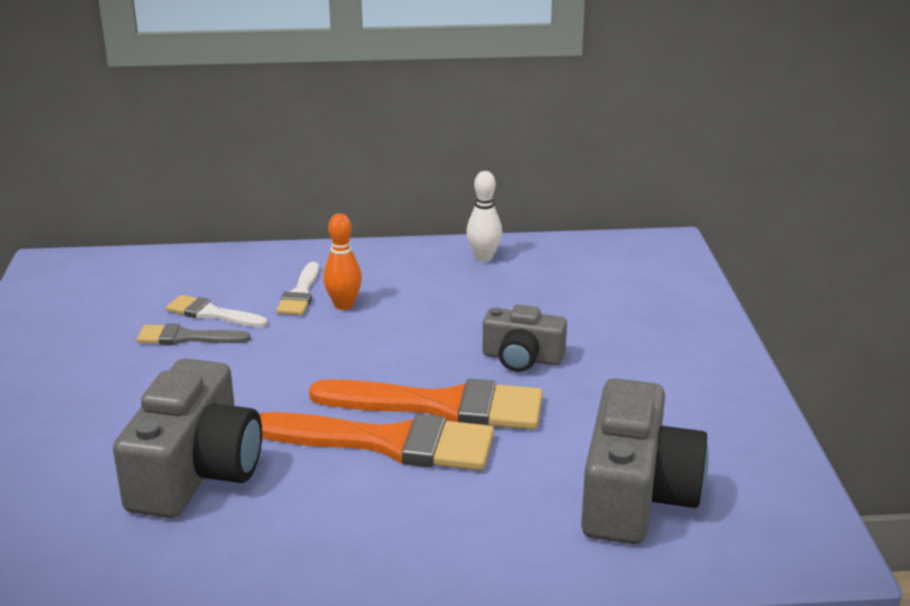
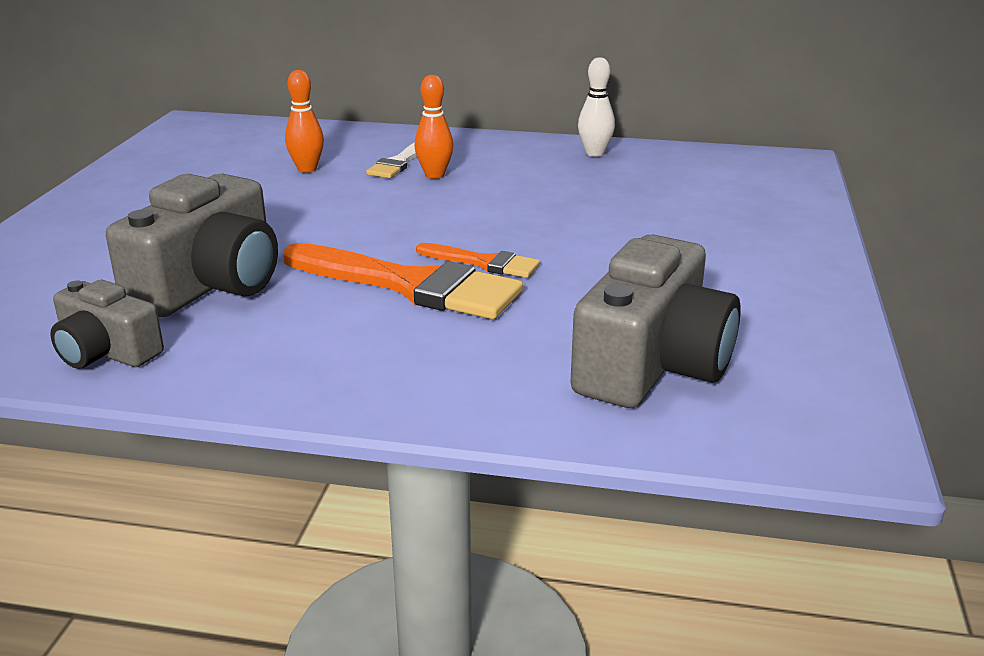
camera: 15 degrees right, 0 degrees up
(186, 337) = (272, 184): grey brush -> none
(211, 313) = (307, 169): white brush -> orange bowling pin
(442, 406) = (483, 263): orange brush -> orange brush, size x0.52
(522, 358) = (590, 234): grey camera -> grey camera (106, 352)

